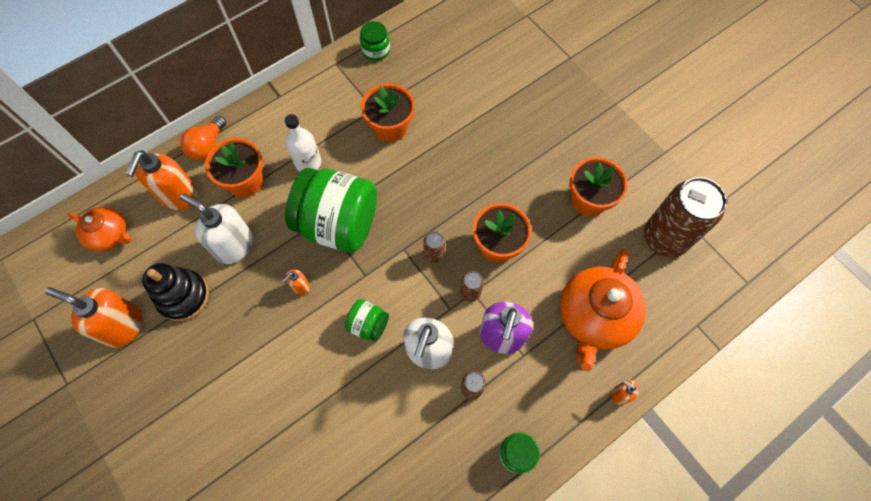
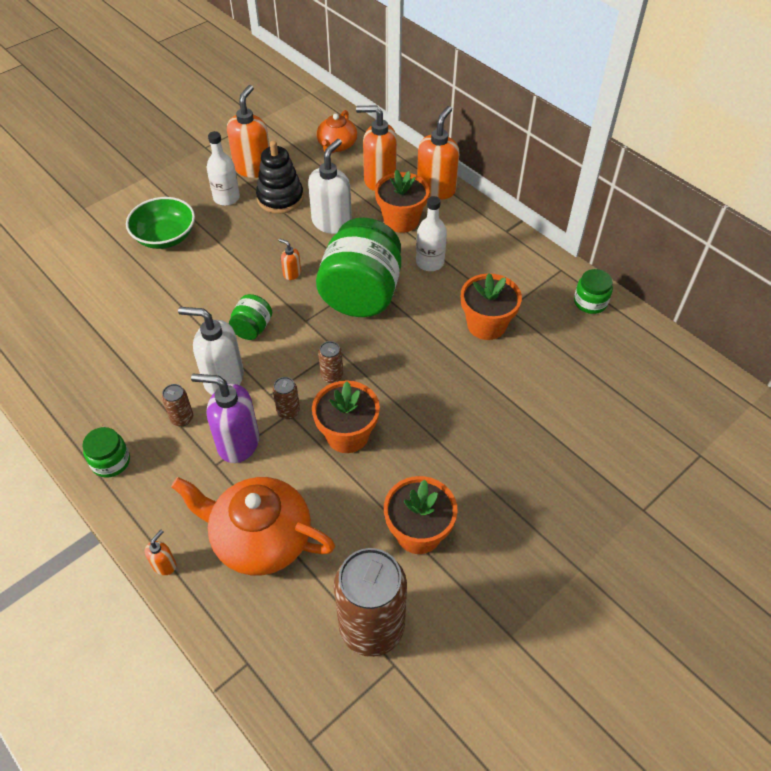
camera: 85 degrees right, 15 degrees down
(168, 355) = (226, 198): none -> white bottle
(207, 146) = (436, 189): orange light bulb -> orange soap dispenser
(217, 423) = (165, 237): none -> green bowl

